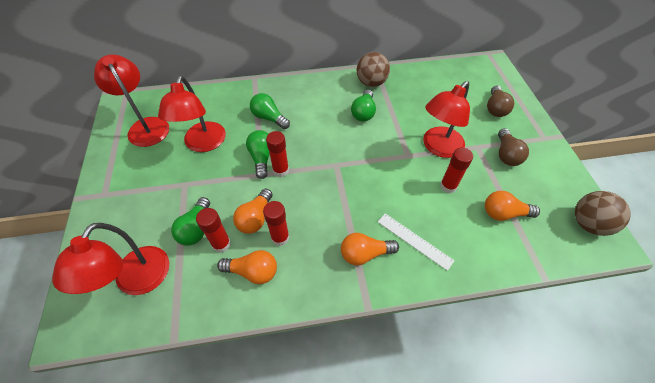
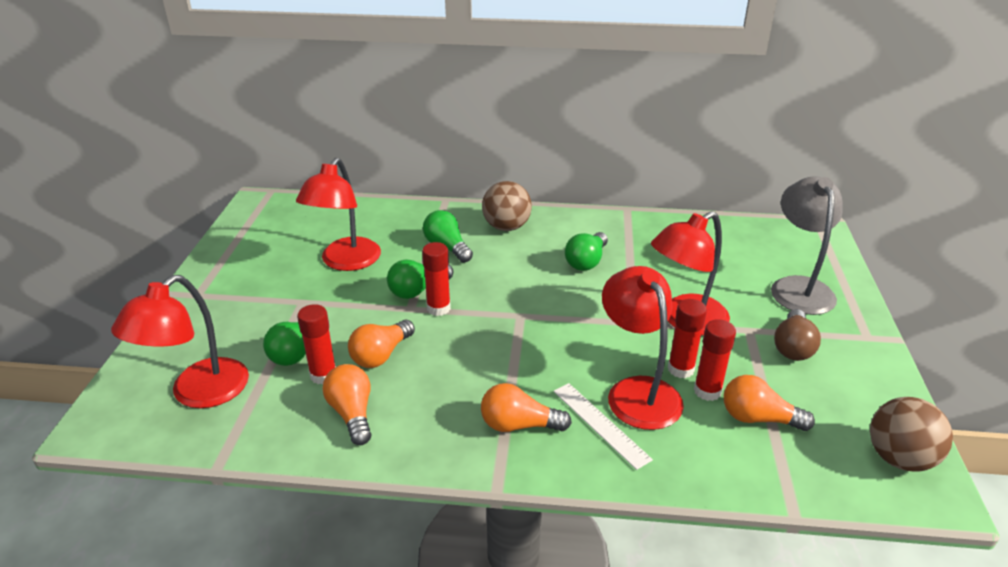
camera: 15 degrees right, 20 degrees down
(146, 126) = (280, 231): red lamp -> red lamp (637, 391)
(253, 271) = (352, 413): orange light bulb -> orange light bulb turned 135 degrees counterclockwise
(261, 158) = (418, 290): green light bulb -> green light bulb turned 135 degrees counterclockwise
(280, 237) = (405, 383): red glue stick -> red glue stick (707, 391)
(371, 83) = (613, 229): brown ball -> brown ball (506, 227)
(495, 108) = (798, 287): brown light bulb -> grey lamp

